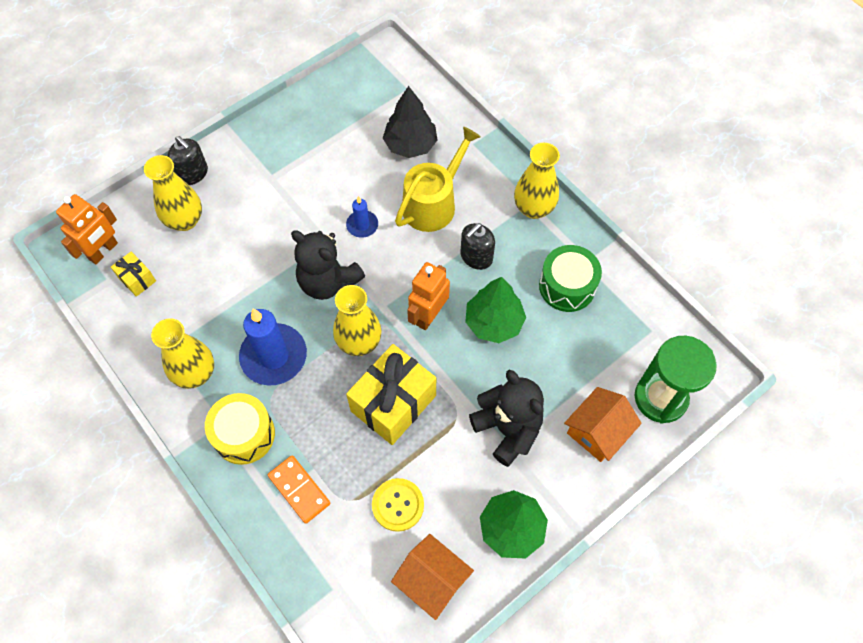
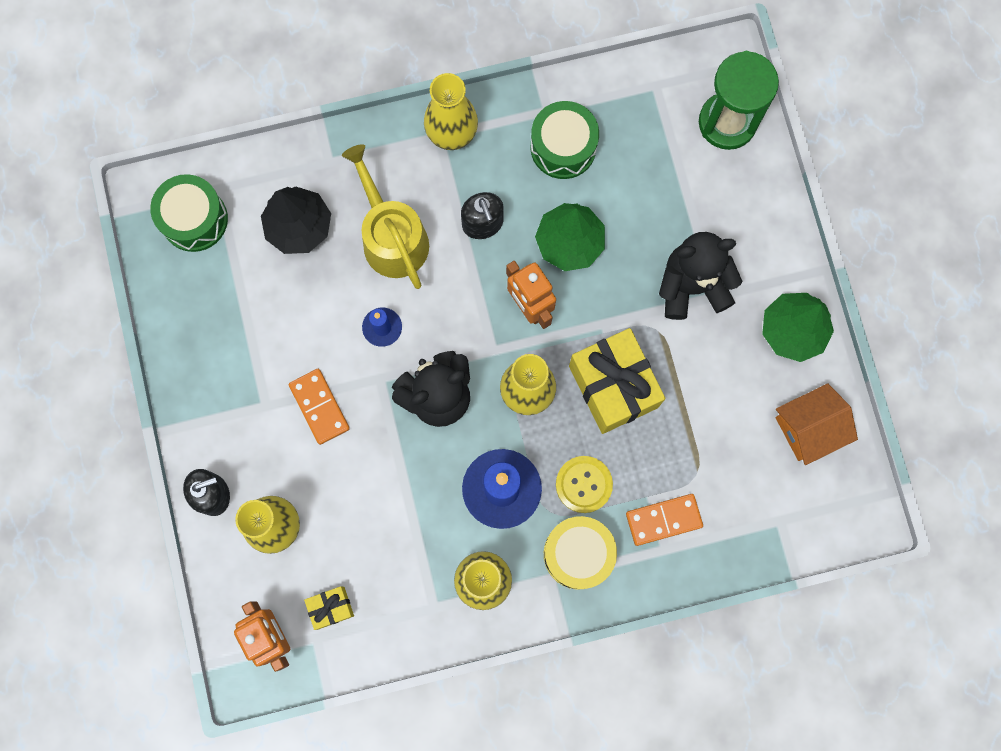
camera: 65 degrees left, 15 degrees up
(284, 210) = (319, 407): none -> orange domino
(383, 85) = (194, 219): none -> green drum
(398, 505) = (722, 428): yellow button -> yellow button (584, 484)
(597, 431) = (734, 200): orange house -> none

